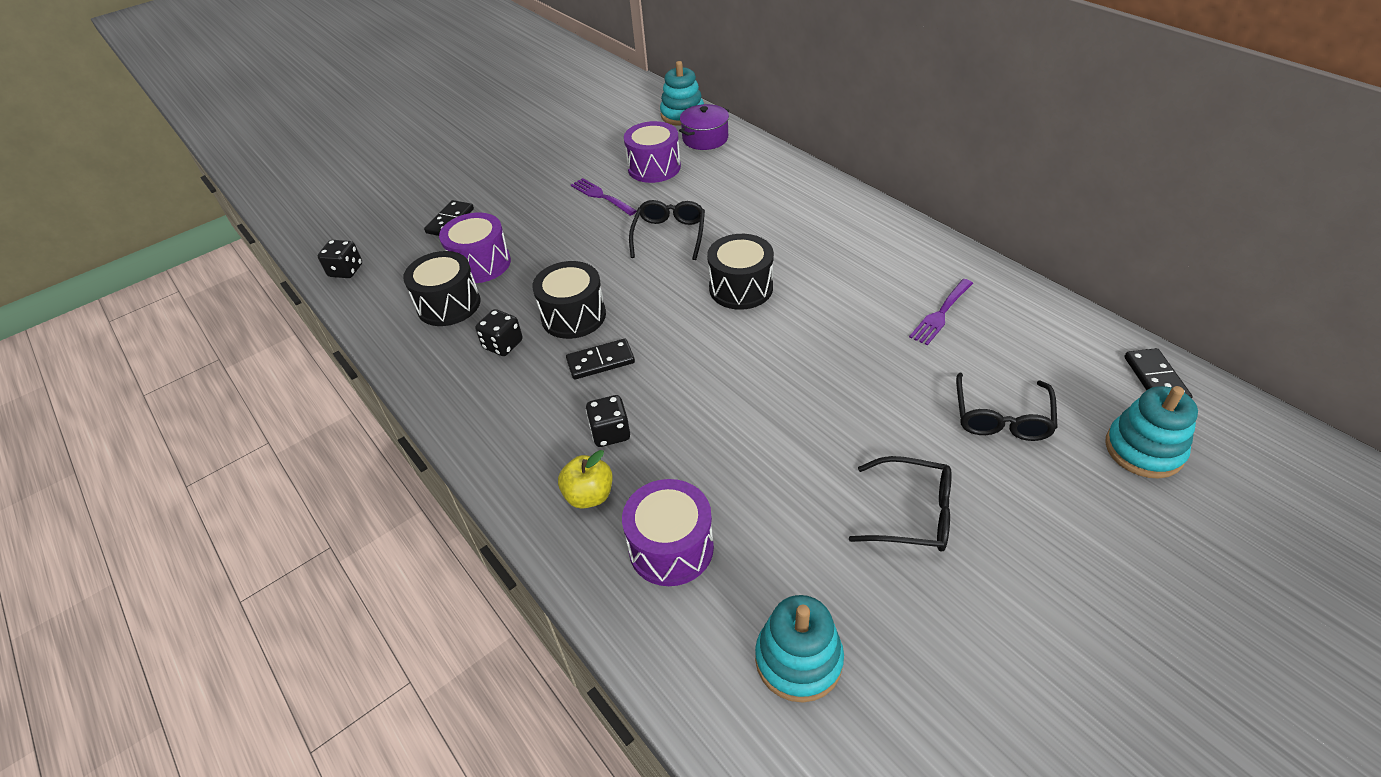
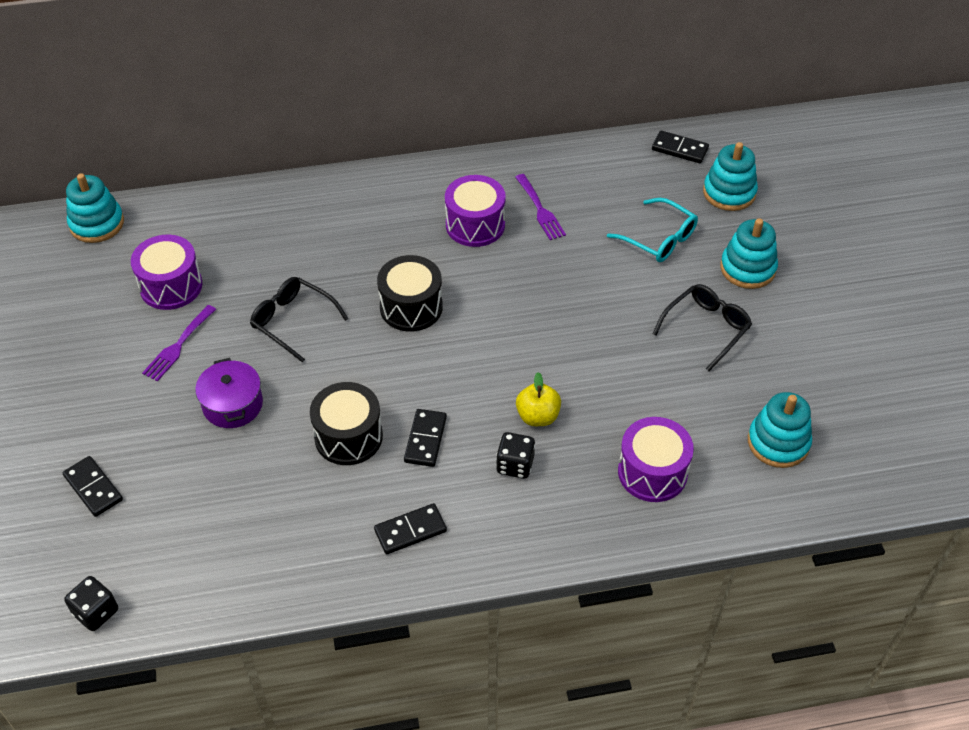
camera: 65 degrees left, 5 degrees up
(449, 304) = (244, 531): black drum -> none
(481, 264) = (200, 483): purple drum -> purple drum (475, 225)
(496, 396) = (410, 531): none -> black domino
(503, 345) = (344, 504): black dice -> none
(589, 495) = (571, 504): yellow apple -> yellow apple (538, 416)
(601, 196) = (178, 346): purple fork -> purple fork turned 45 degrees counterclockwise
(705, 138) = (161, 227): purple pot -> purple pot (232, 404)
(1001, 418) = (659, 239): black glasses -> turquoise glasses
(1044, 516) = (747, 268): none -> turquoise stacking toy

